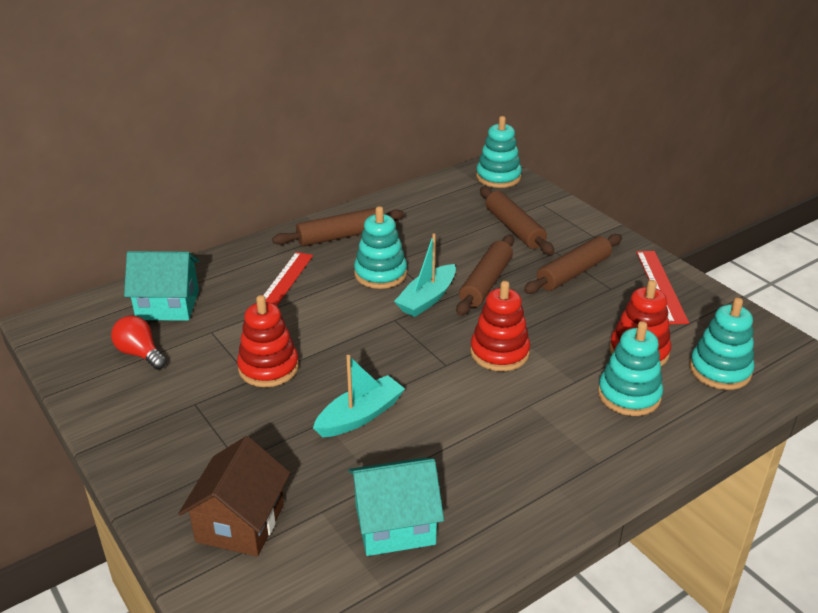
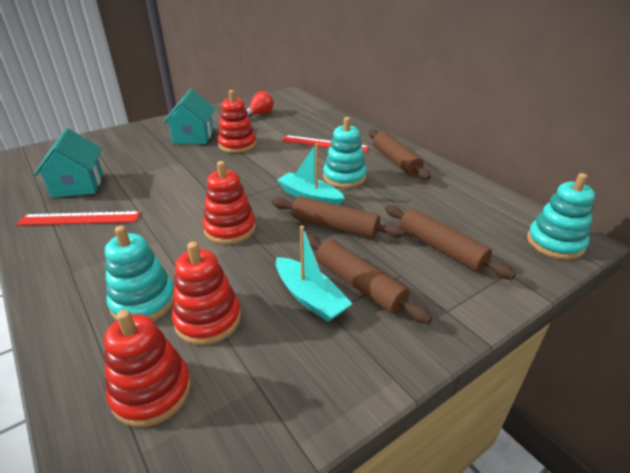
camera: 90 degrees right, 0 degrees up
(168, 305) = (304, 116): turquoise house -> turquoise house (193, 136)
(240, 523) = (114, 145): brown house -> none
(360, 416) = (179, 173): turquoise boat -> turquoise boat (310, 297)
(514, 228) = (441, 248): brown rolling pin -> brown rolling pin turned 75 degrees clockwise
(661, 286) = (337, 363): red ruler -> red ruler (80, 218)
(720, 370) = (152, 391): turquoise stacking toy -> red stacking toy

